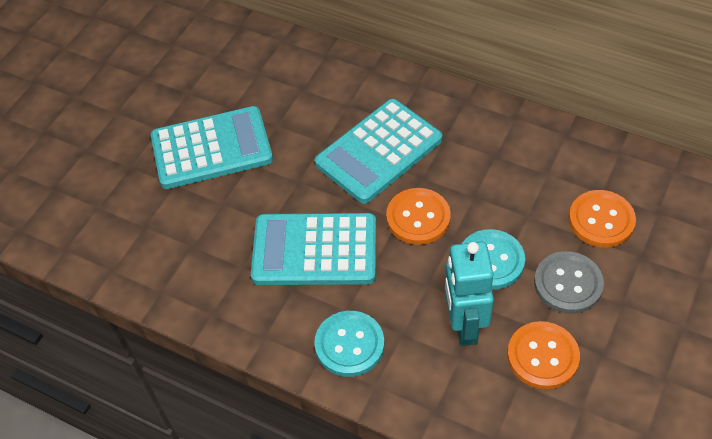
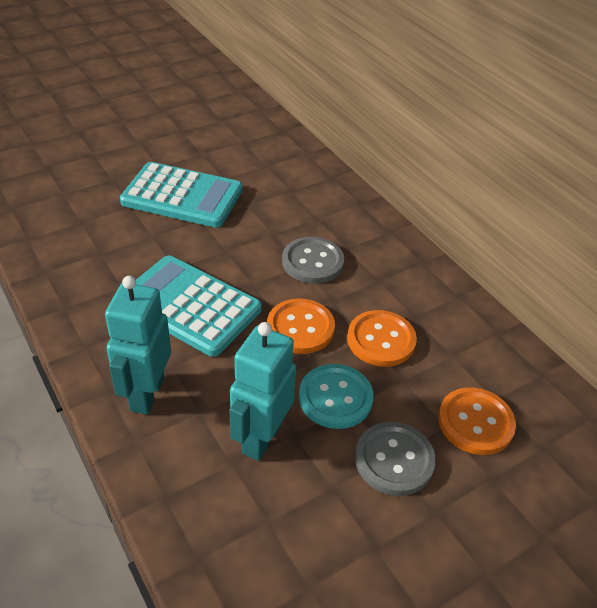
camera: 25 degrees right, 10 degrees down
(349, 345) = (146, 394): turquoise button -> turquoise robot
(379, 151) = (312, 262): turquoise calculator -> grey button
(542, 356) = (312, 511): orange button -> orange button (381, 340)

